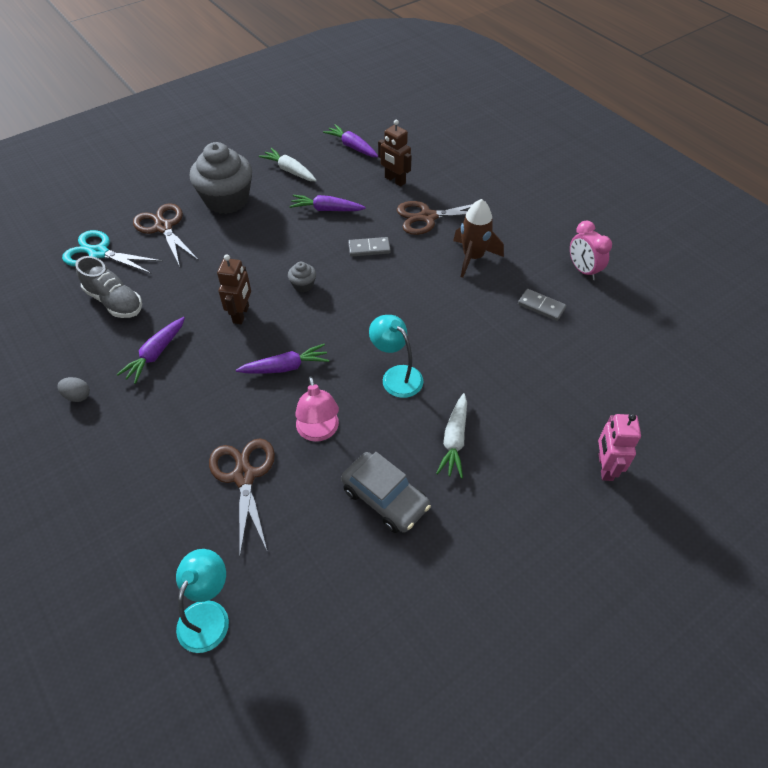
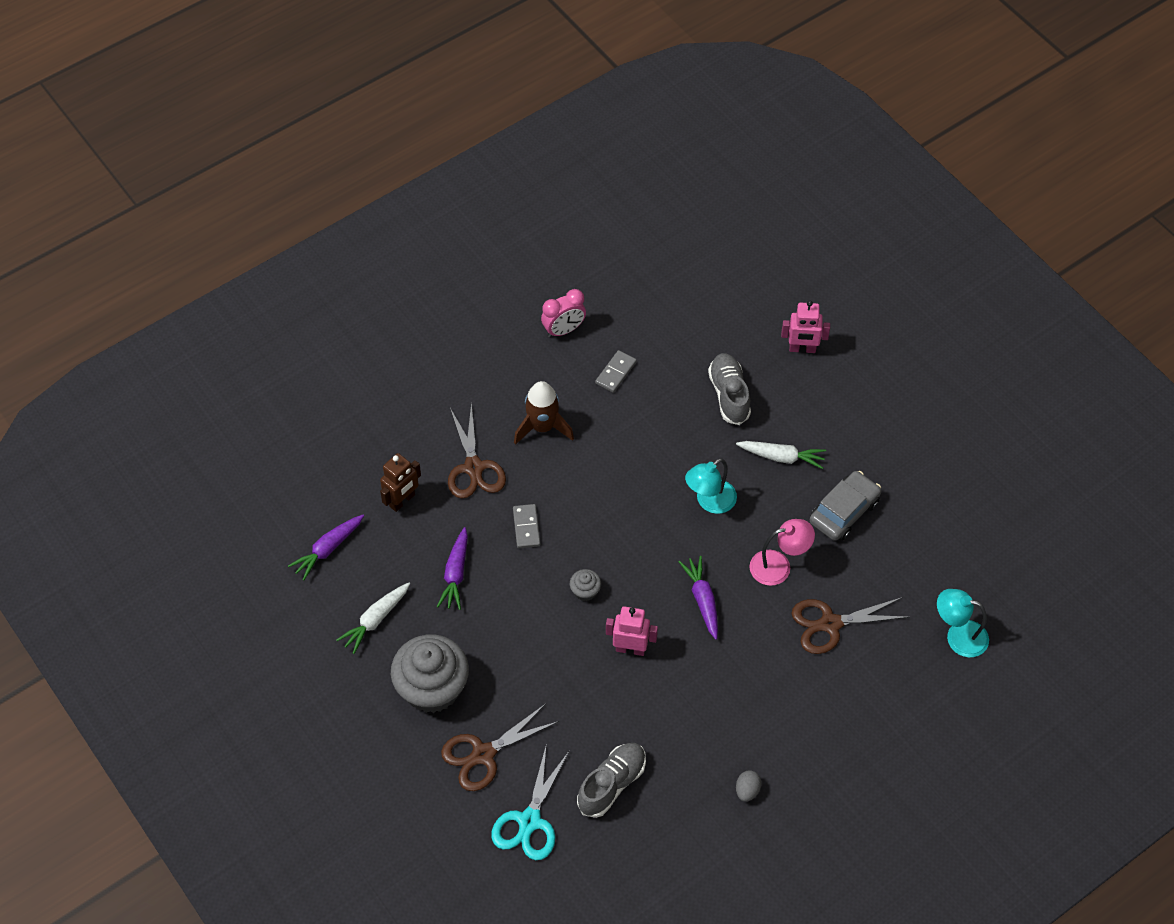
camera: 90 degrees left, 5 degrees up
(156, 354) = (689, 725): purple carrot -> none
(241, 314) = (630, 649): brown robot -> pink robot
(529, 395) = (729, 395): none -> grey shoe

